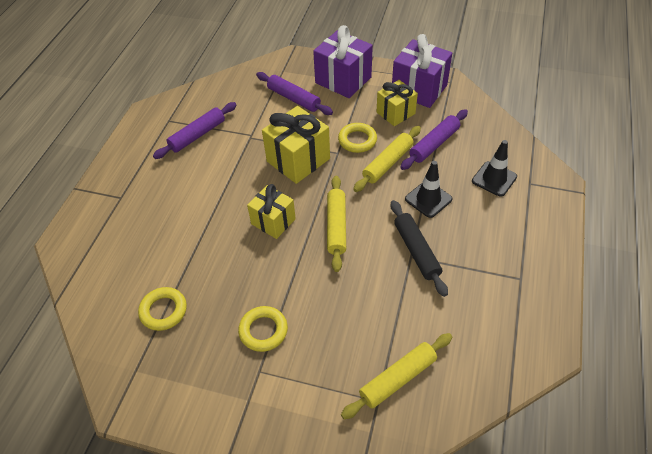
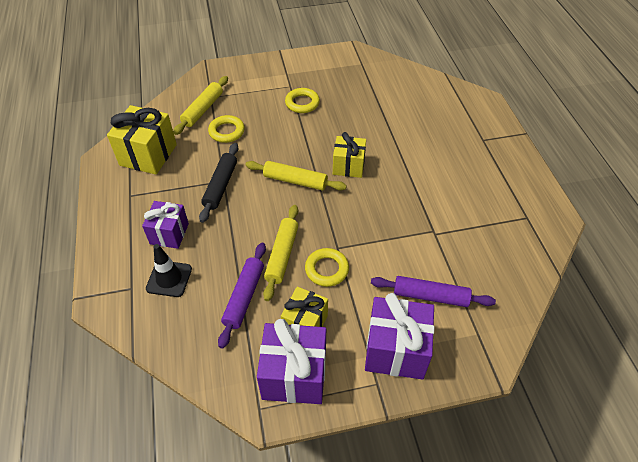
camera: 150 degrees right, 0 degrees up
(163, 311) = (374, 91): yellow ring -> yellow ring (227, 131)
(197, 135) = (483, 213): purple rolling pin -> none
(298, 160) = (369, 225): yellow gift -> yellow gift (148, 155)
(336, 226) = (295, 181): yellow rolling pin -> yellow rolling pin turned 45 degrees counterclockwise
(416, 251) = (220, 186): black rolling pin -> black rolling pin turned 60 degrees clockwise
(428, 199) = (227, 233): black traffic cone -> none
(485, 219) = (169, 234): none -> purple gift

